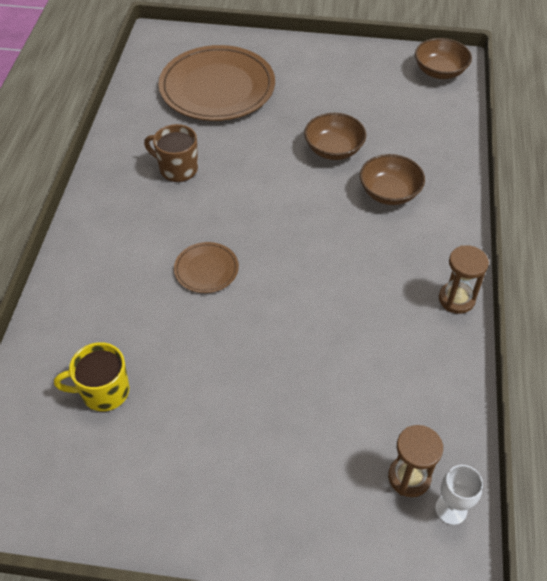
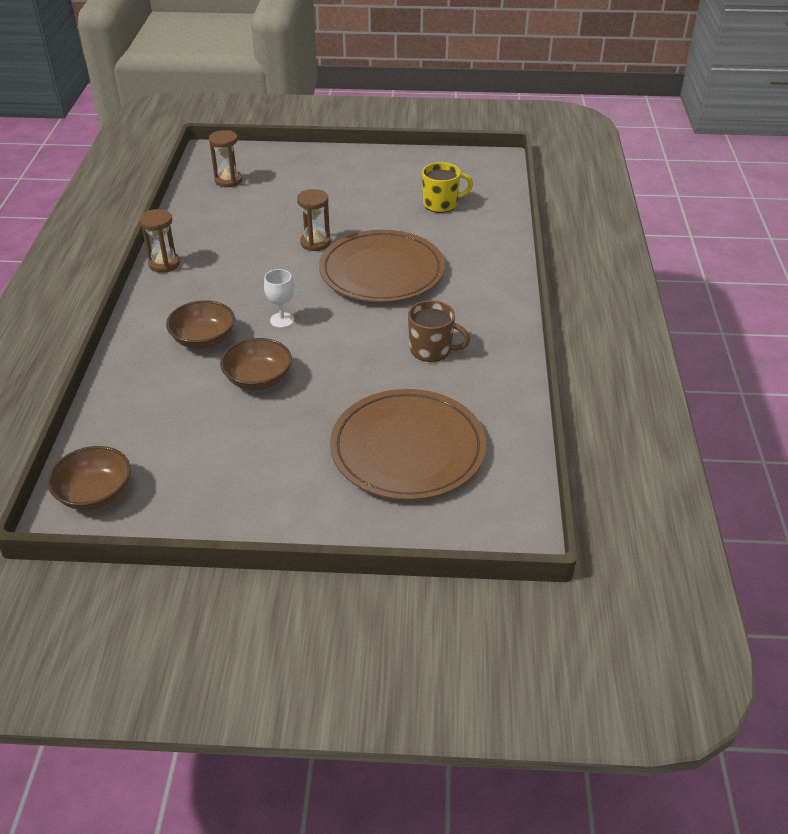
camera: 175 degrees right, 10 degrees down
(206, 269) = (382, 271): brown plate -> brown plate, size x2.18
(279, 323) = (315, 243): none -> brown hourglass
(451, 509) = (205, 171): white goblet -> white goblet (282, 320)

